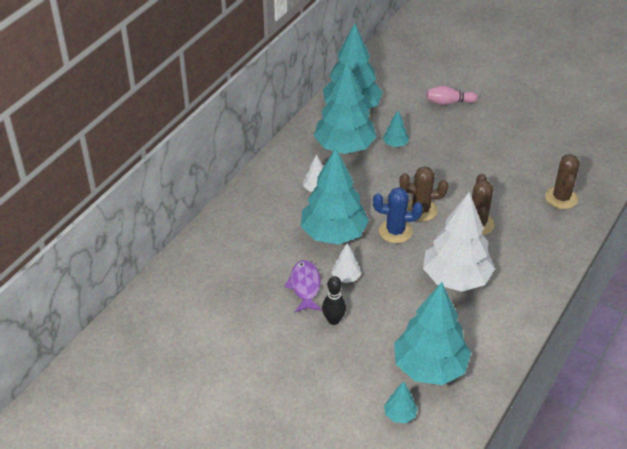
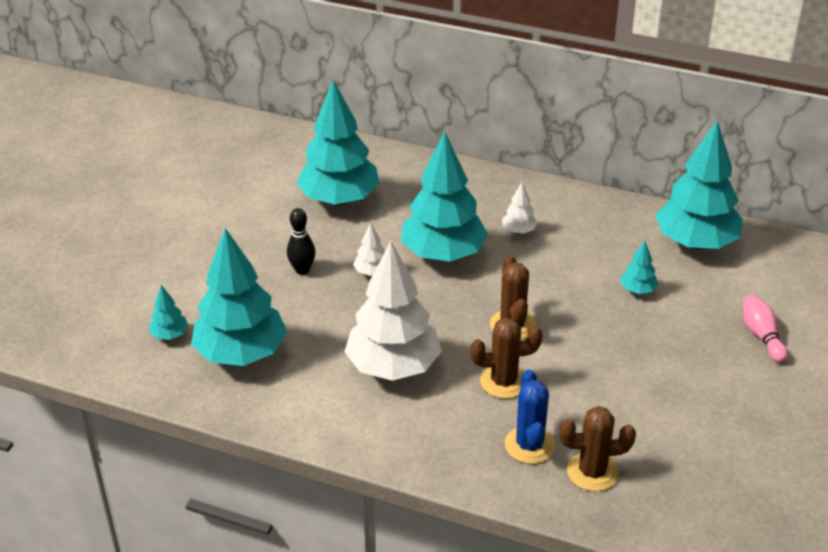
camera: 80 degrees right, 5 degrees down
(305, 286) = (350, 242): purple fish -> none
(344, 147) = (610, 245): turquoise tree -> turquoise tree (339, 199)
(395, 231) = (464, 305): blue cactus -> blue cactus (529, 445)

